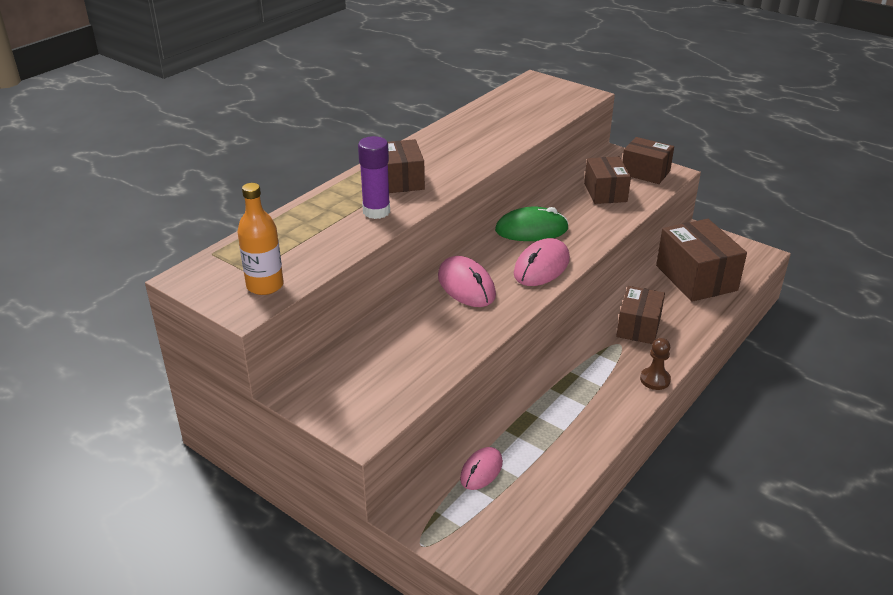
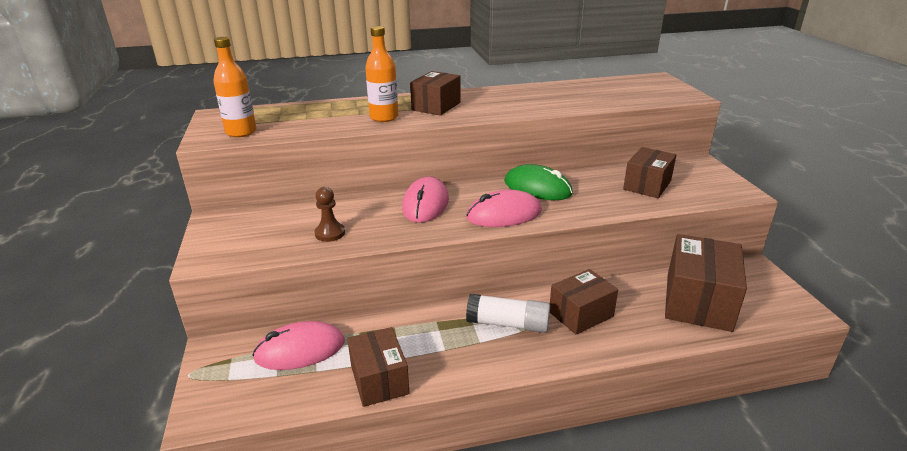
camera: 40 degrees right, 5 degrees down
(376, 211) = (384, 117): purple glue stick -> orange bottle
(481, 470) = (300, 350): pink mouse -> pink mouse, size x1.56
(601, 361) = (508, 324): none -> white glue stick
(645, 172) = (712, 184): brown box -> brown box (379, 380)
(655, 379) = (535, 363): brown pawn -> brown pawn (330, 233)

